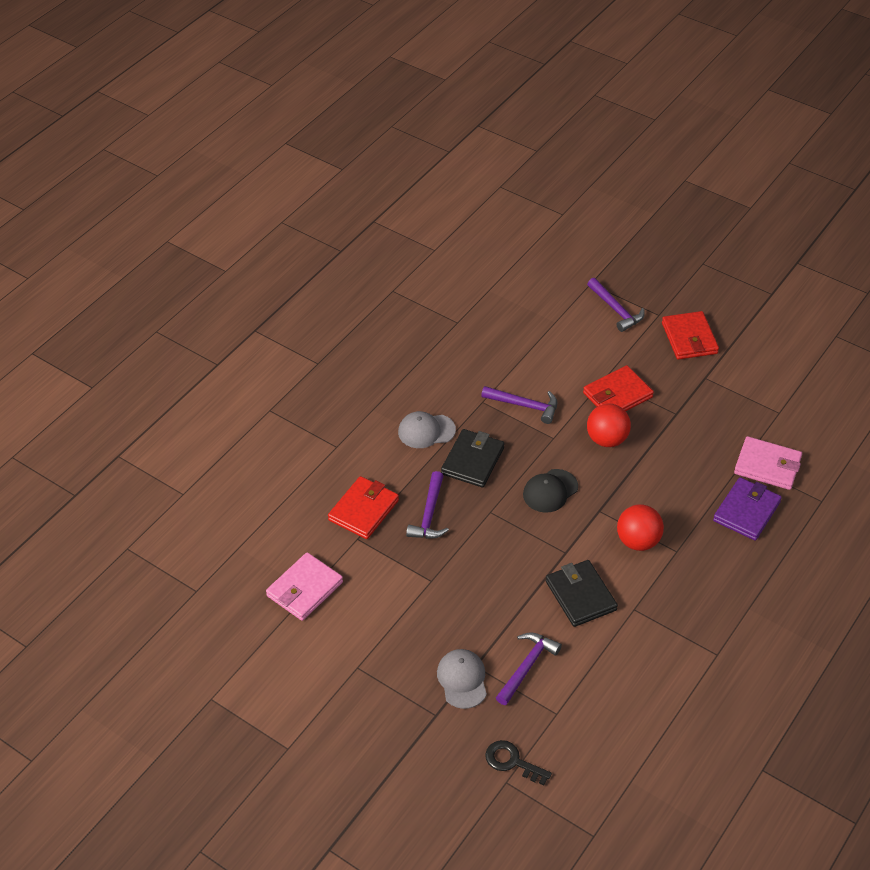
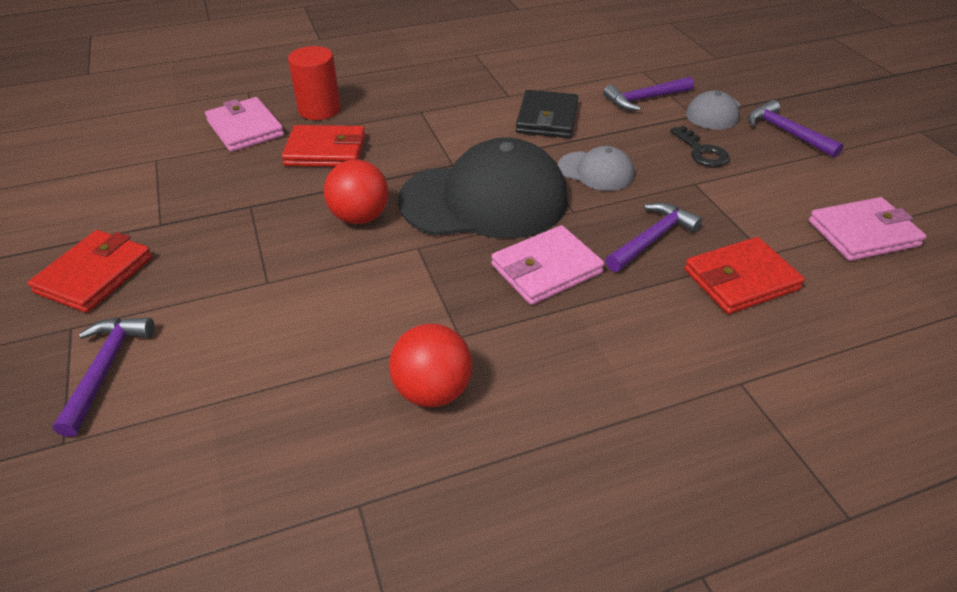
camera: 145 degrees left, 5 degrees down
(426, 431) = (579, 336): grey cap -> grey cap (596, 171)
(472, 461) = (546, 269): black wallet -> pink wallet
(512, 762) = (704, 63): black key -> black key (701, 151)
(524, 406) = (408, 301): purple hammer -> purple hammer (786, 132)
(550, 491) = (484, 200): black cap -> black cap, size x2.09
(617, 395) = (281, 255): red wallet -> red wallet (326, 151)
(638, 541) = (446, 130): red ball -> red ball (432, 391)
(746, 511) = (319, 110): purple wallet -> red cylinder

